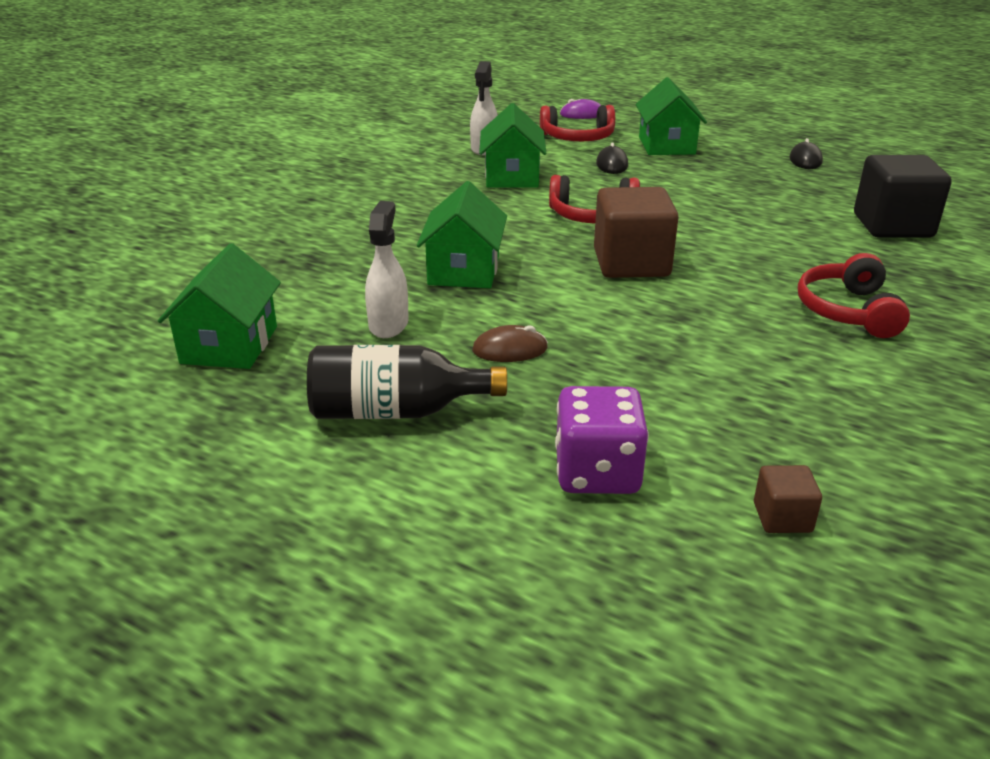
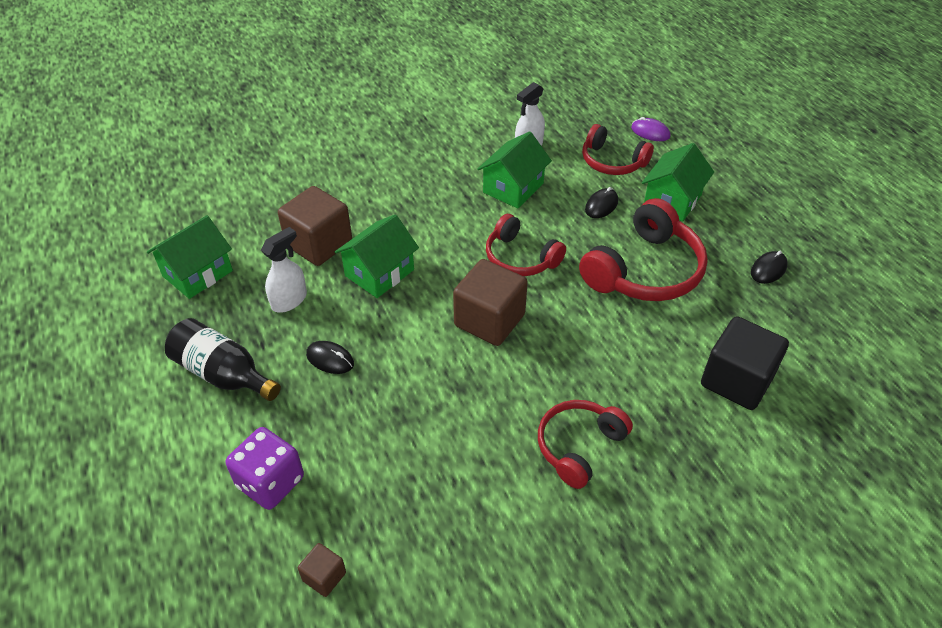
camera: 35 degrees right, 15 degrees up
(359, 272) = (319, 244): none -> brown cube
(510, 350) = (330, 359): brown mouse -> black mouse
(713, 189) = (644, 270): none -> red headphones

